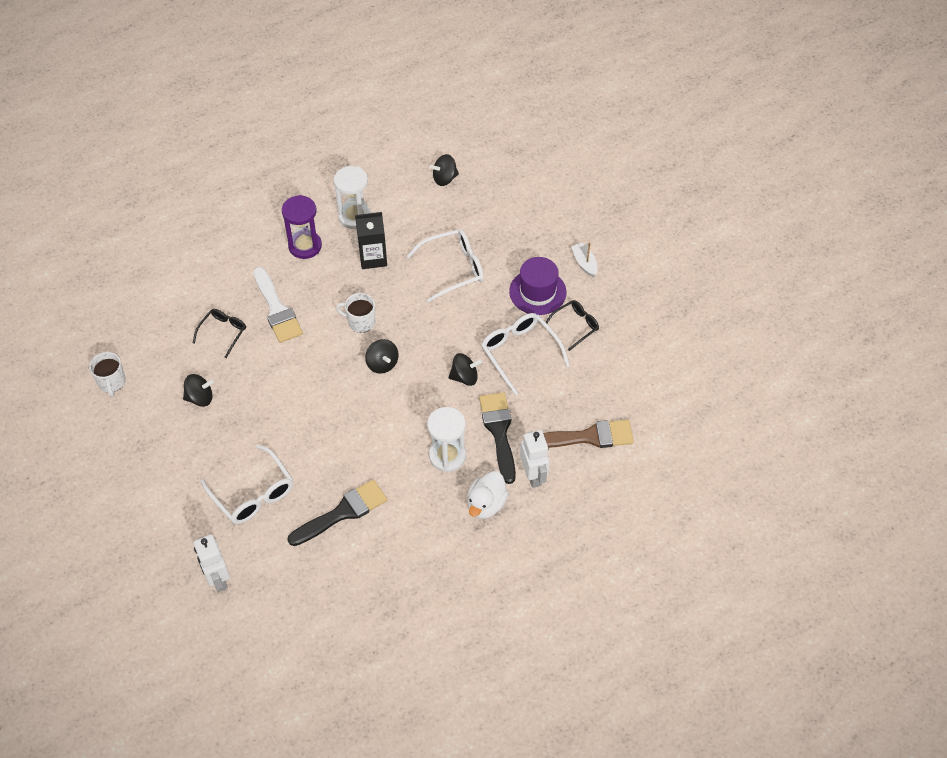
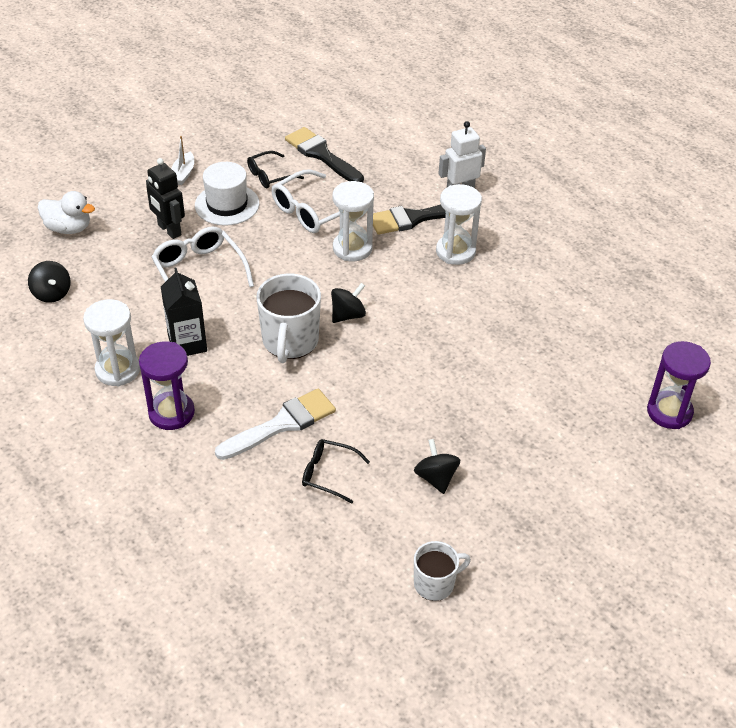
camera: 100 degrees left, 10 degrees down
(218, 578) = (669, 412): white robot -> purple hourglass
(253, 493) = (553, 401): white glasses -> none
(343, 512) = (550, 322): black brush -> black brush (321, 155)
(360, 322) = (290, 341): white mug -> white mug, size x1.67
(464, 377) = (352, 248): black spinning top -> white hourglass
(486, 504) = (503, 220): white duck -> white duck (68, 228)
(509, 251) = (169, 230): none -> black robot
(537, 292) = (227, 204): purple hat -> white hat
(575, 326) = (270, 176): black glasses -> black glasses turned 75 degrees counterclockwise
(584, 263) = (183, 174): white boat -> white boat turned 45 degrees counterclockwise
(588, 437) = (405, 160): brown brush -> none

